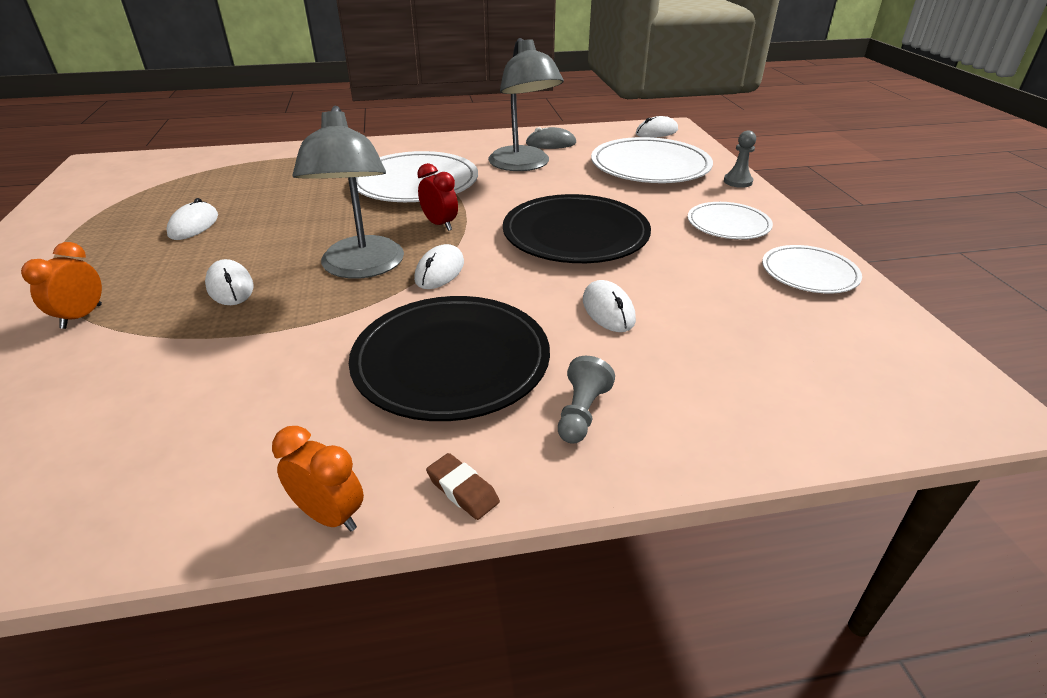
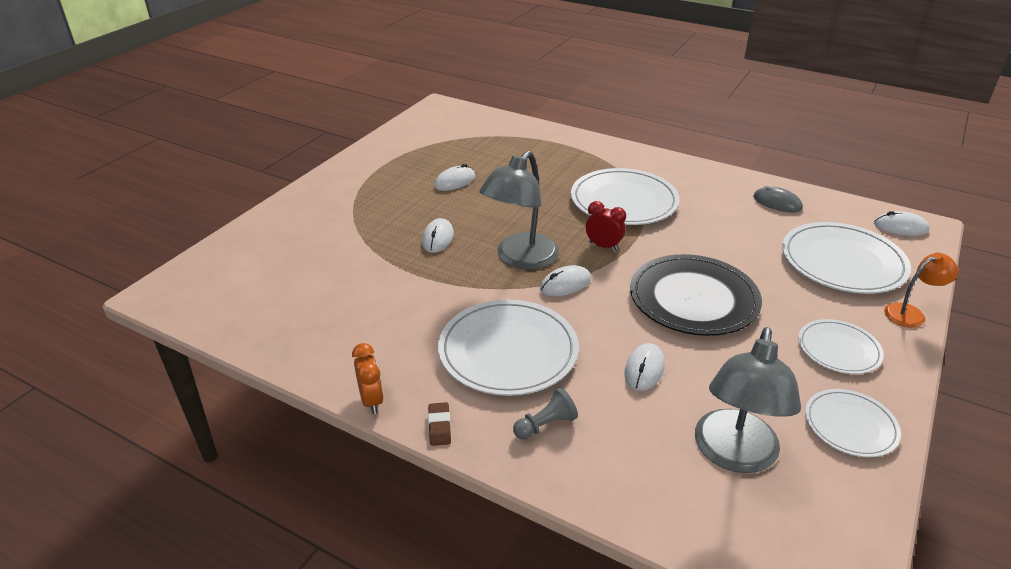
camera: 40 degrees right, 0 degrees up
(81, 316) = (355, 224): orange clock -> none
(440, 224) = (603, 246): red clock -> red clock turned 60 degrees counterclockwise
(451, 361) = (508, 351): black plate -> white plate
(523, 165) = (726, 216): grey lamp -> grey lamp (734, 455)
(737, 181) = (911, 313): grey pawn -> orange lamp

